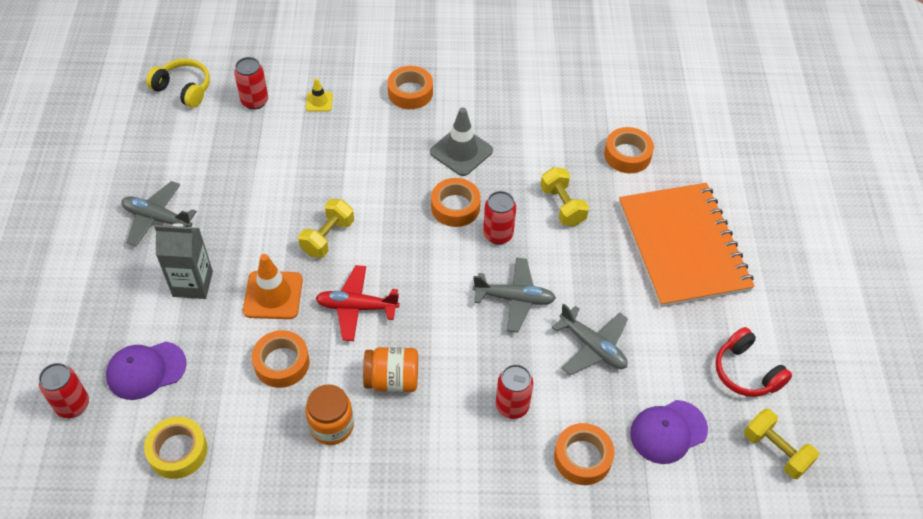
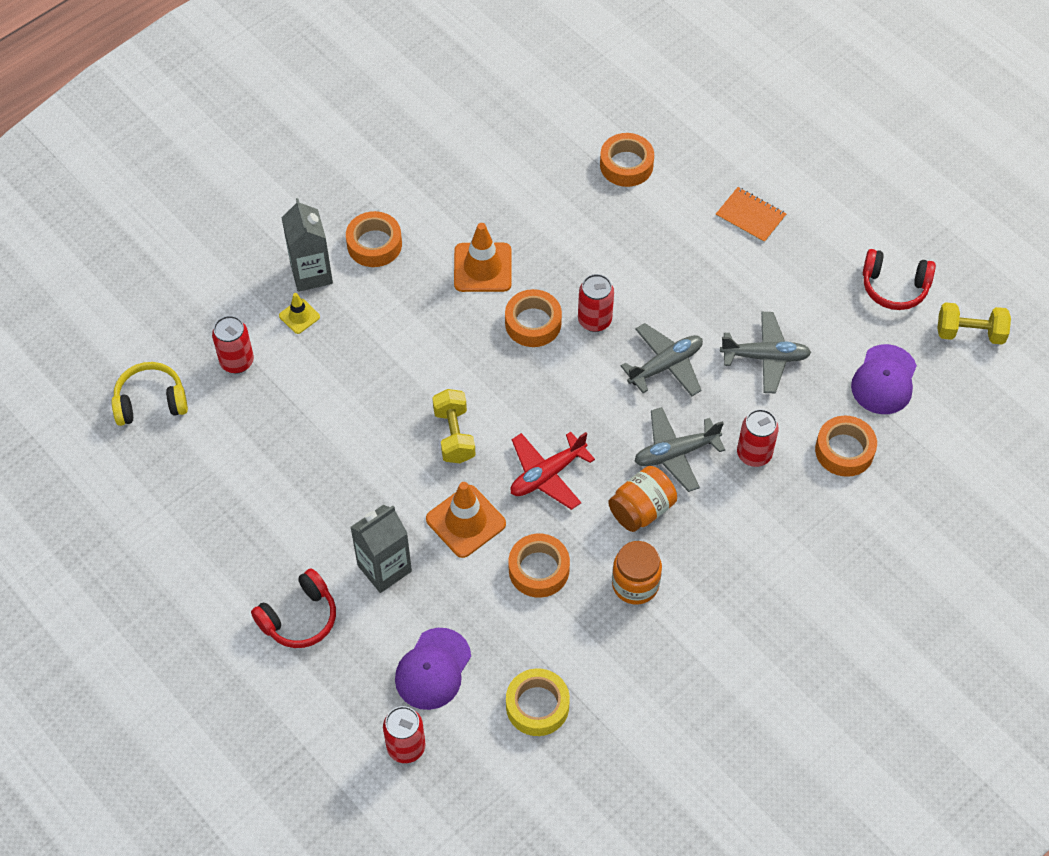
camera: 40 degrees left, 5 degrees up
(111, 273) = (299, 618): none -> red headphones
(157, 218) = (281, 539): grey plane -> grey plane (676, 453)
(354, 83) = (311, 273): none -> grey carton
(461, 151) = (482, 268): grey traffic cone -> orange traffic cone
(562, 206) = (620, 253): yellow dumbbell -> none
(683, 246) = (750, 216): orange notebook -> orange notebook, size x0.40

